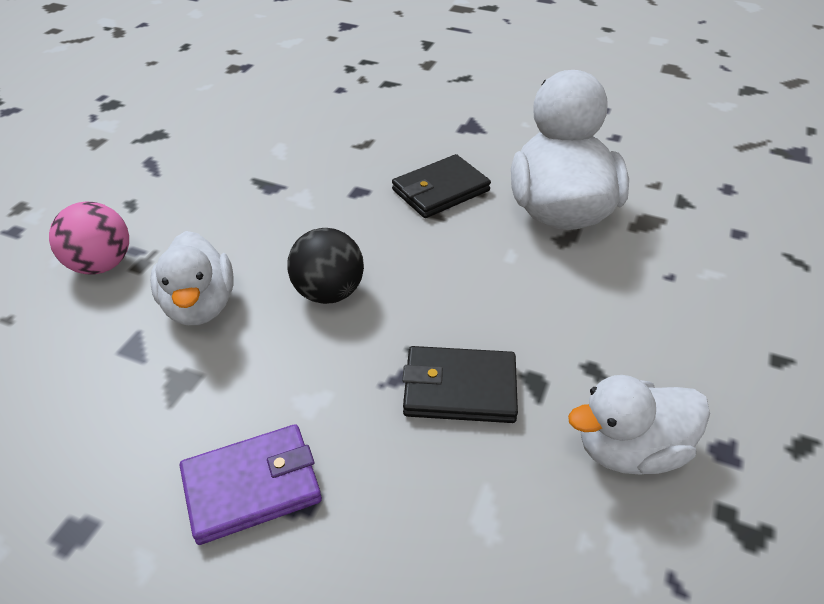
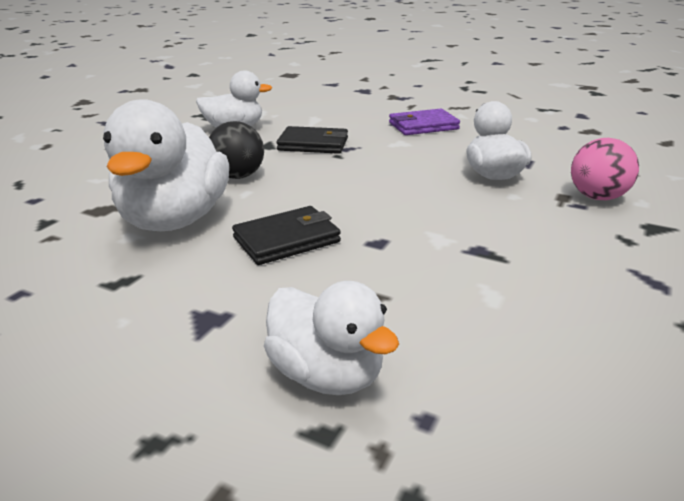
camera: 175 degrees left, 15 degrees down
(329, 292) = (397, 178): black ball -> black ball (238, 176)
(390, 103) = (327, 374): none -> white duck

